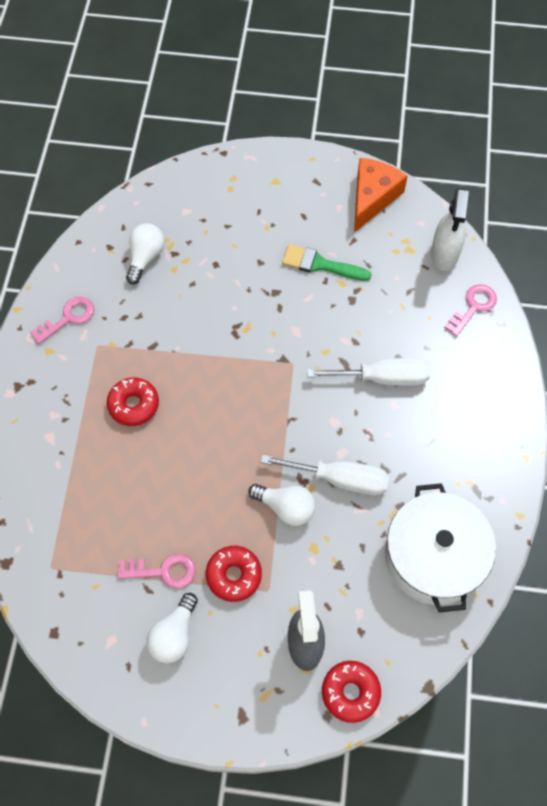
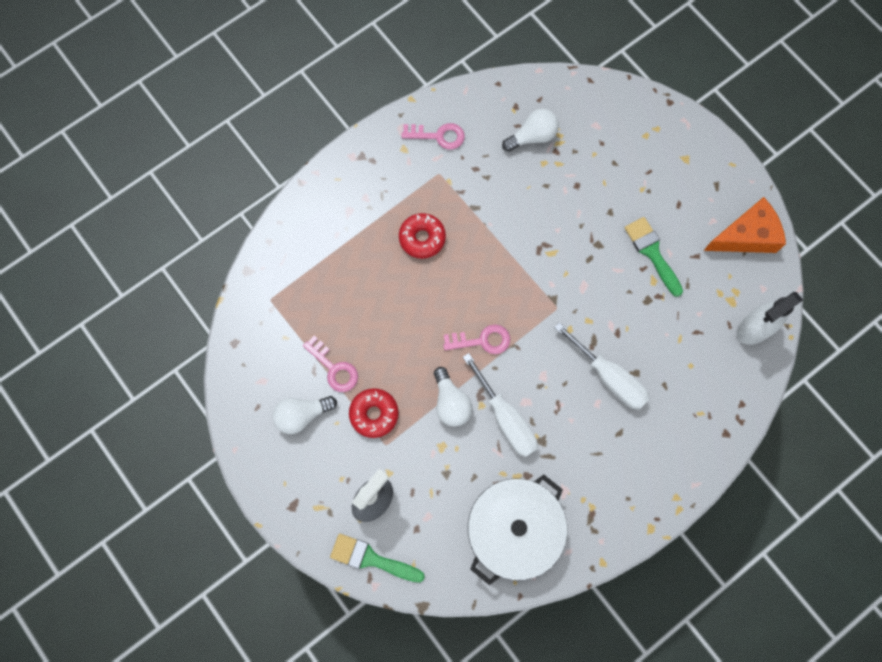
camera: 45 degrees right, 10 degrees up
(350, 692) = (371, 559): red donut -> green brush
(473, 307) = (732, 388): pink key -> pink key (482, 340)

